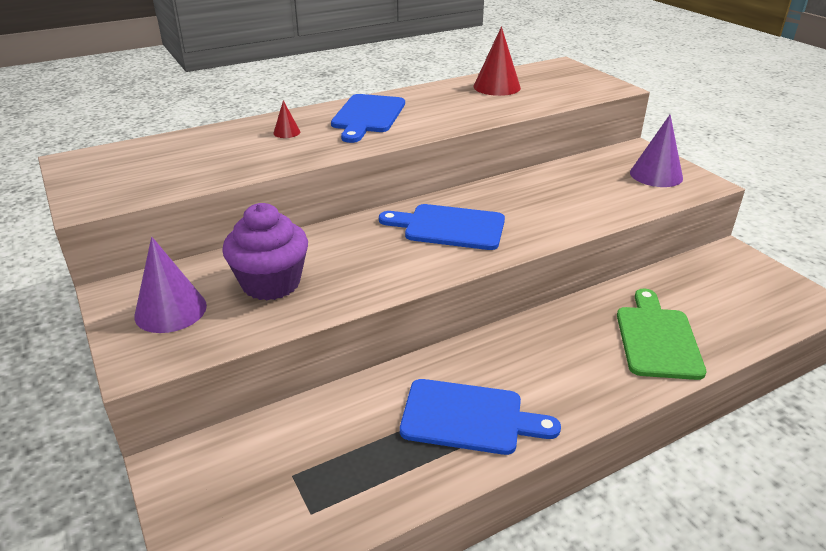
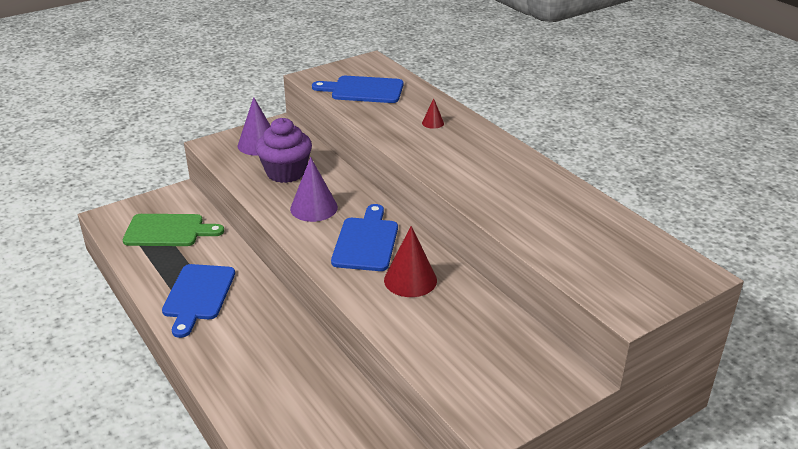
camera: 85 degrees right, 0 degrees up
(367, 116) = (478, 154): blue cutting board -> blue cutting board (363, 90)
(497, 87) = (588, 223): red cone -> red cone (410, 280)
(656, 175) = (502, 386): purple cone -> purple cone (314, 208)
(657, 338) = (278, 405): green cutting board -> green cutting board (168, 231)

